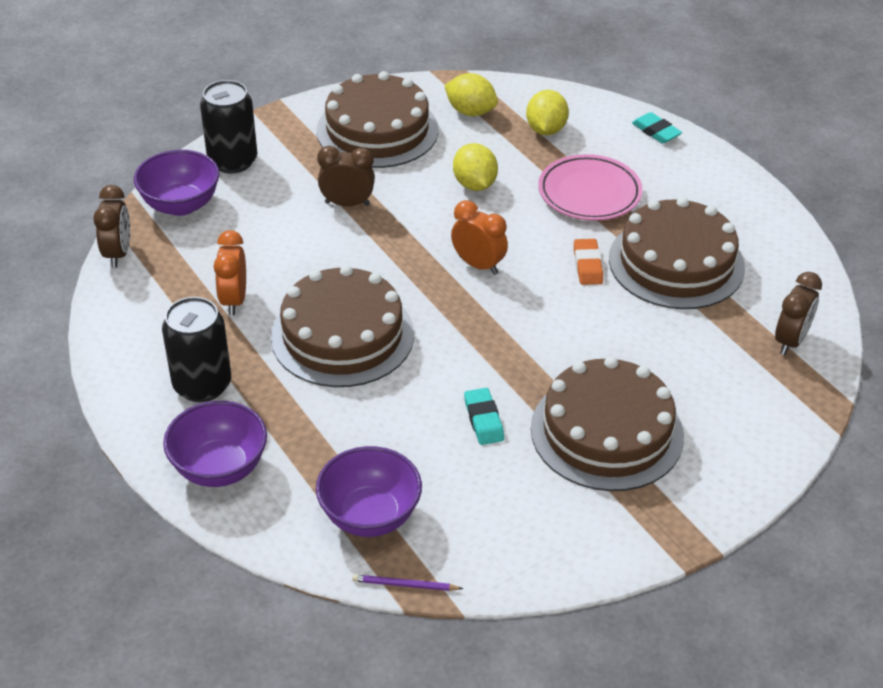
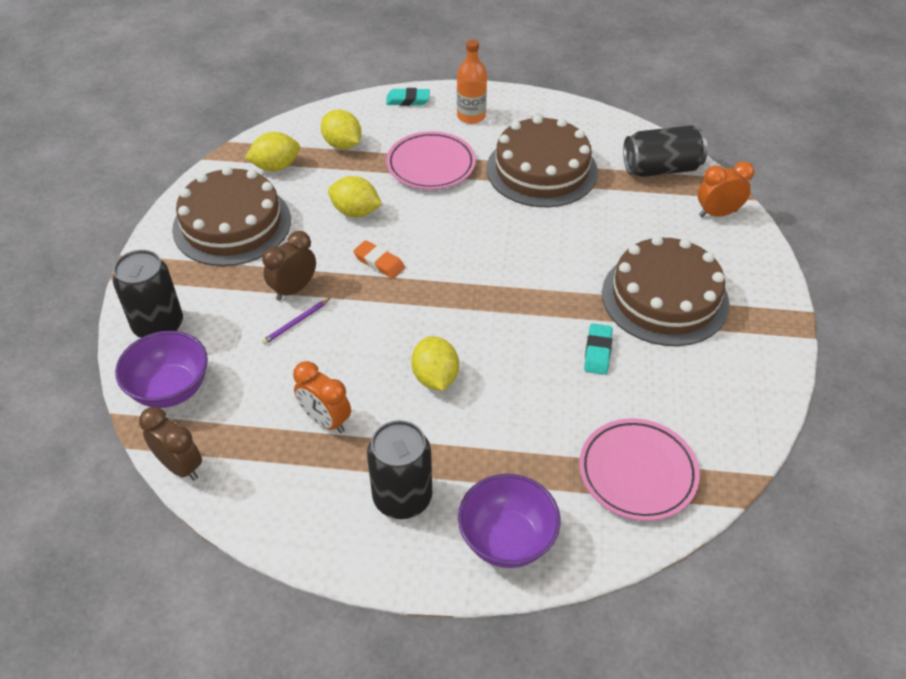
camera: 50 degrees left, 5 degrees up
(342, 335) = (435, 377): brown cake -> yellow lemon
(370, 515) = (637, 472): purple bowl -> pink plate
(405, 585) = (721, 492): purple pencil -> purple pencil (296, 323)
(478, 265) = (441, 261): orange clock -> orange clock (717, 213)
(483, 420) = (598, 352): turquoise eraser -> turquoise eraser turned 75 degrees clockwise
(588, 265) = (500, 209): orange eraser -> orange eraser (379, 262)
(689, 180) = (471, 116): none -> orange bottle
(790, 341) = (661, 168): brown clock -> black can

